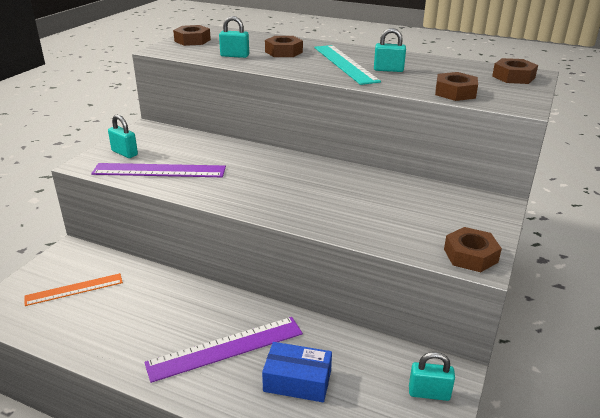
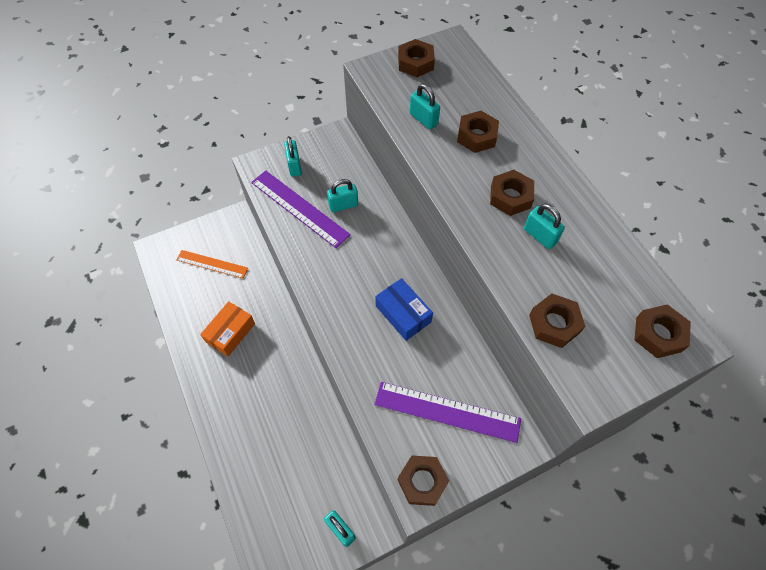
camera: 40 degrees right, 30 degrees up
(150, 325) = (230, 332): none -> orange box
(198, 156) = (343, 205): none -> turquoise padlock
(225, 348) = (256, 388): purple ruler -> purple ruler (447, 411)
(297, 381) = (273, 451): blue box -> blue box (403, 314)
(345, 64) = (510, 197): turquoise ruler -> brown nut

